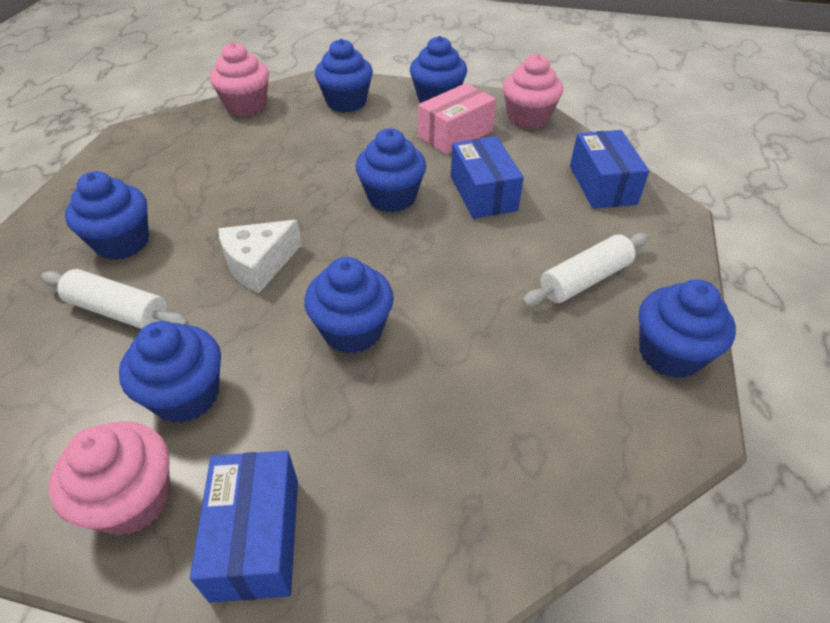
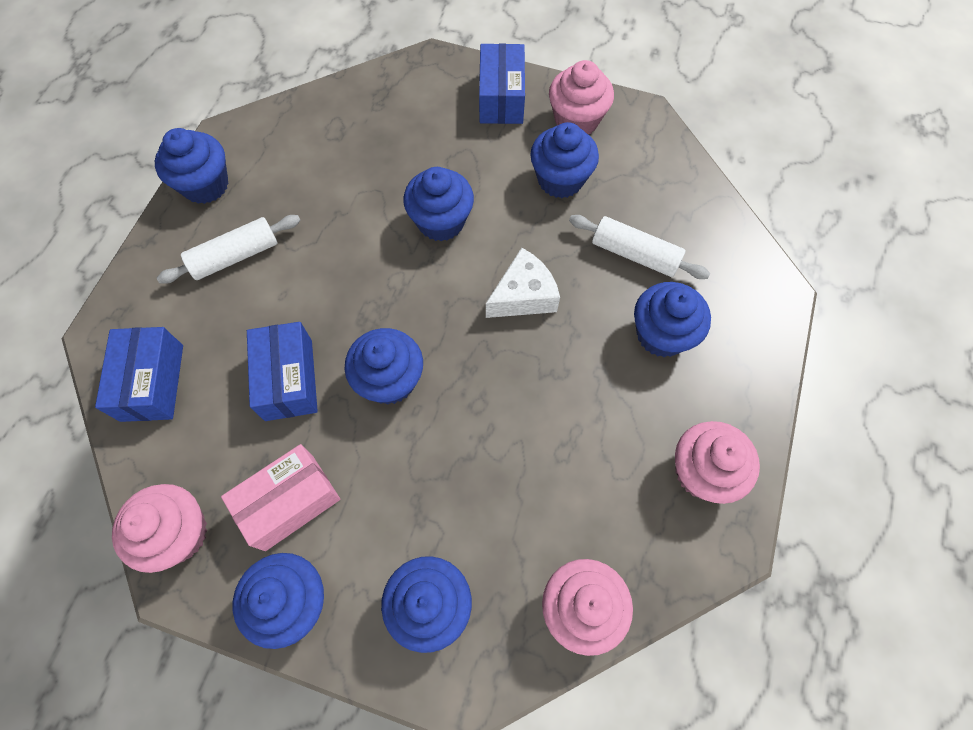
camera: 175 degrees left, 20 degrees up
(130, 163) = (702, 472): none -> pink cupcake

